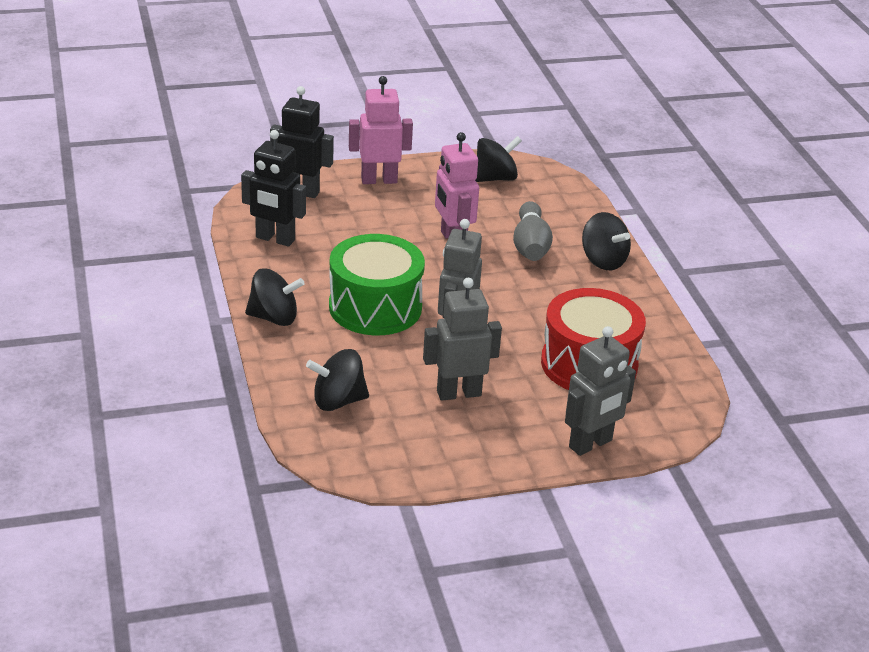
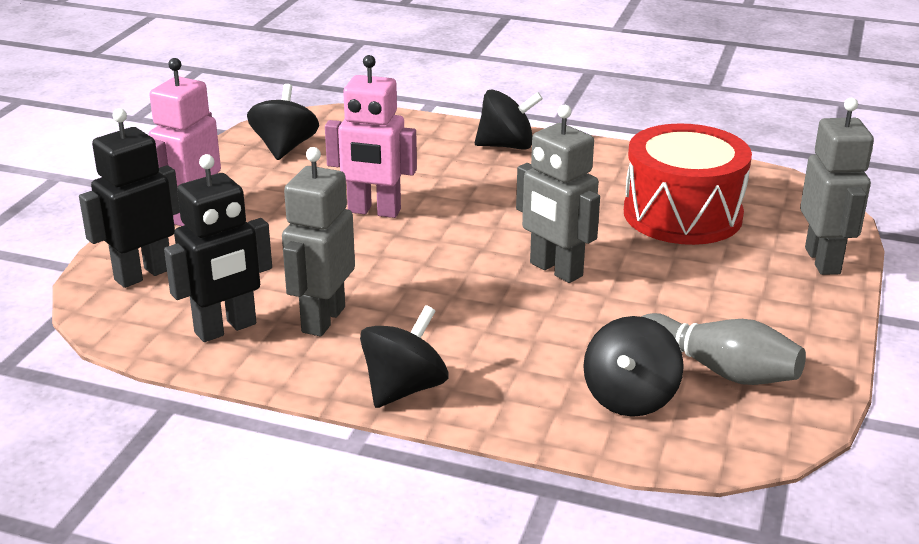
camera: 55 degrees left, 5 degrees down
(375, 307) = (456, 305): green drum -> none
(458, 393) = (676, 308): grey robot -> grey robot (322, 319)
(530, 245) = (436, 172): grey bowling pin -> grey bowling pin (719, 370)

